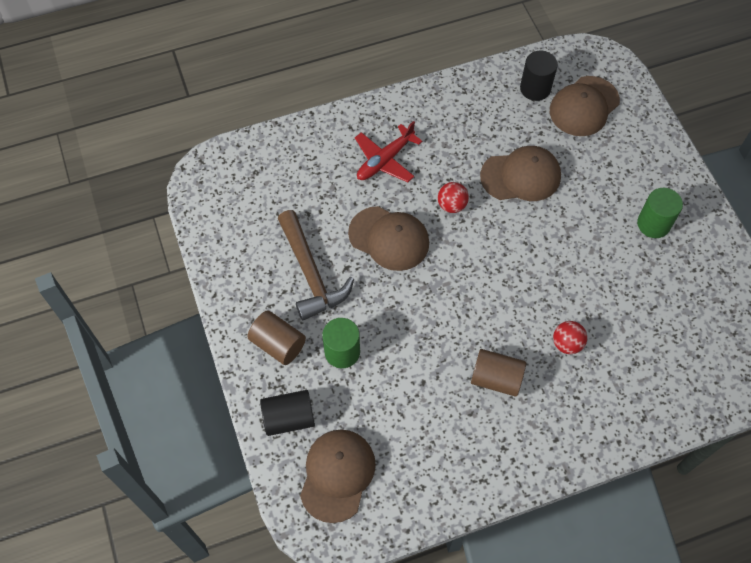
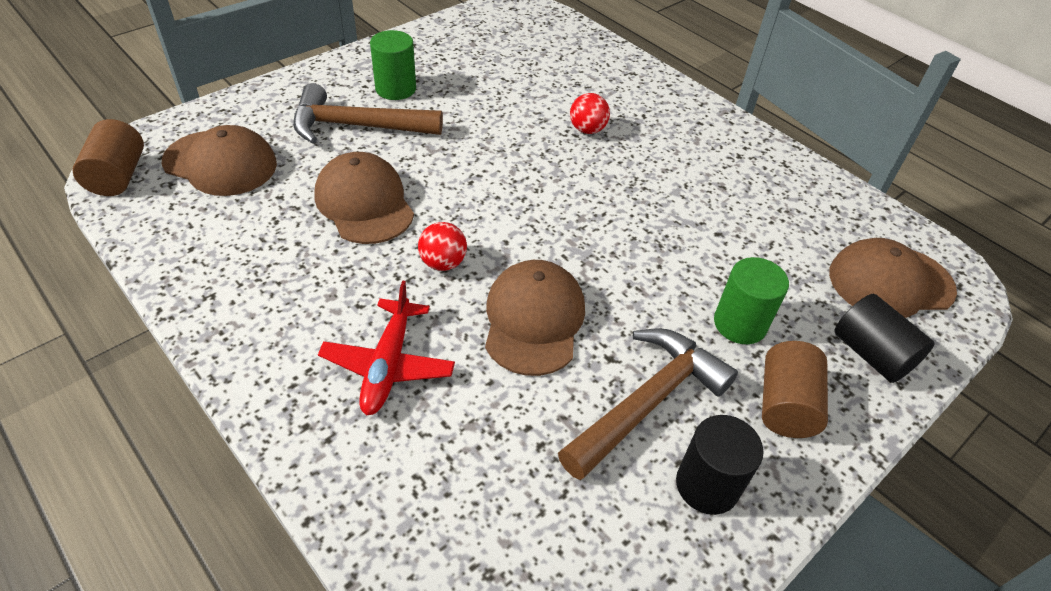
camera: 115 degrees left, 15 degrees down
(385, 160) = (388, 365): red plane -> red plane turned 75 degrees clockwise
(496, 379) = (667, 174): brown cylinder -> brown cylinder (118, 176)
(535, 88) = (192, 215): black cylinder -> black cylinder (707, 485)
(608, 189) = (357, 126): none -> brown hammer

